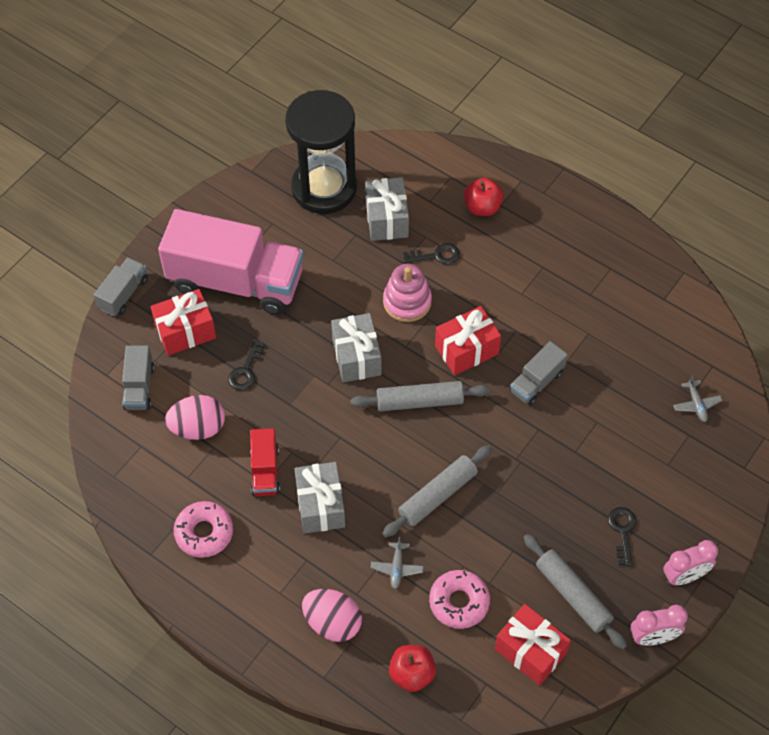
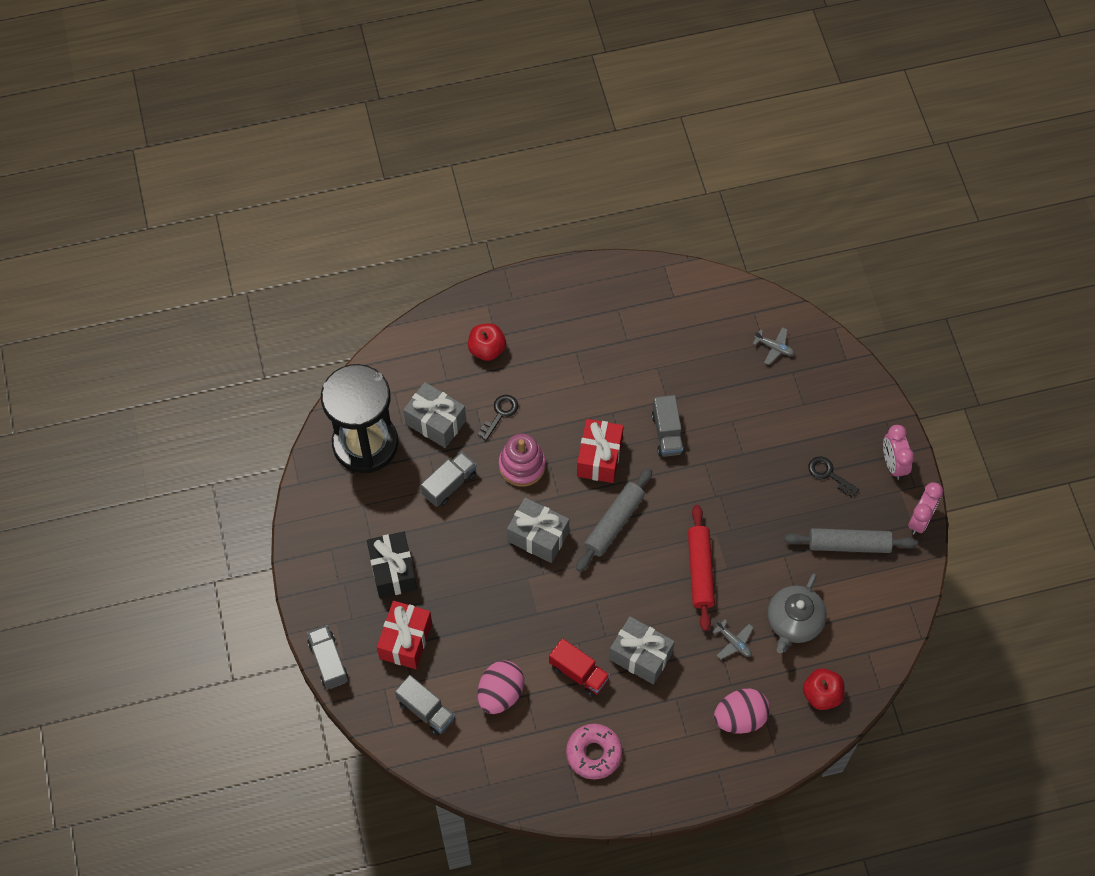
camera: 50 degrees left, 5 degrees up
(236, 281) = (393, 571): pink truck -> black gift
(246, 370) = (480, 623): black key -> none
(343, 265) = (449, 484): none -> grey truck
(437, 495) = (700, 571): grey rolling pin -> red rolling pin
(459, 602) = (794, 622): pink donut -> grey teapot
(530, 651) = (867, 605): red gift -> none
(684, 576) = (893, 464): pink clock -> pink clock turned 150 degrees clockwise

